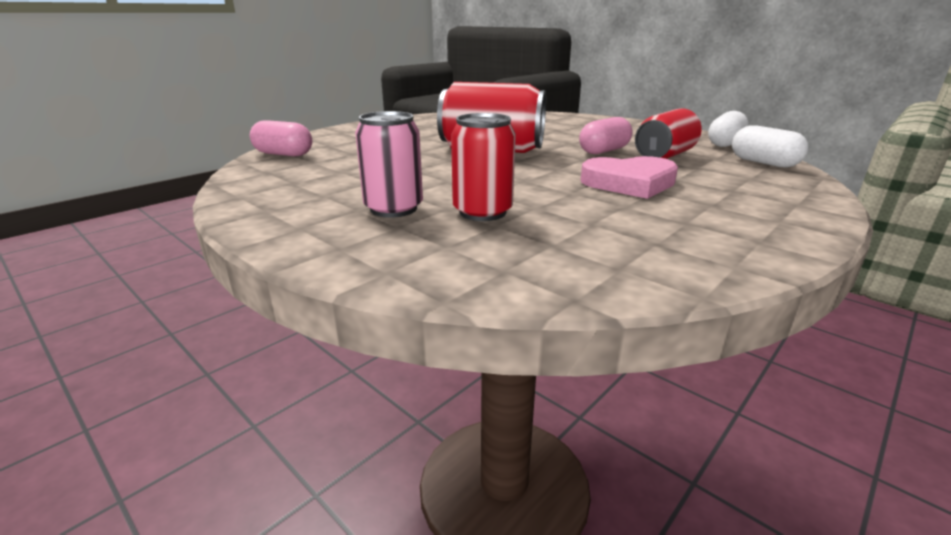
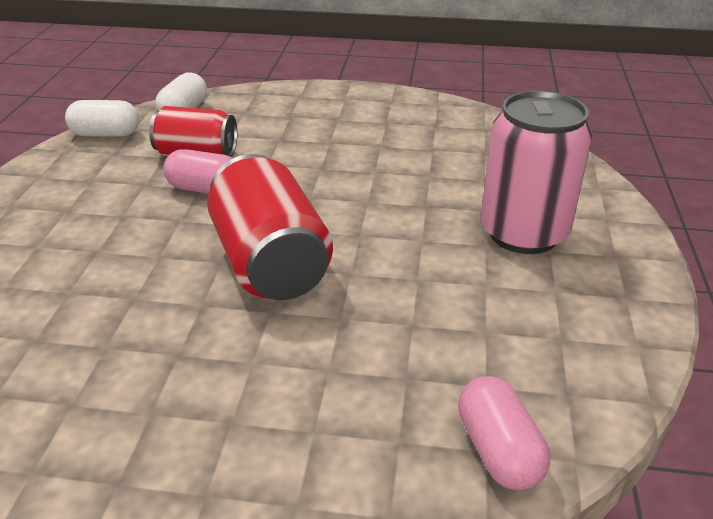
camera: 125 degrees left, 10 degrees up
(393, 209) = (523, 233): pink can -> pink can, size x1.54
(482, 212) = (471, 192): red can -> none
(629, 183) = (319, 154): pink heart -> none

